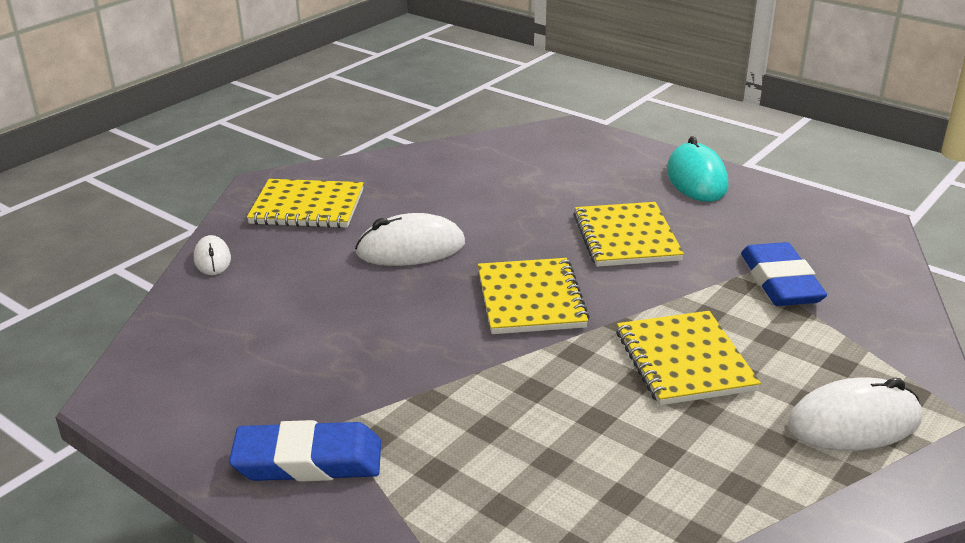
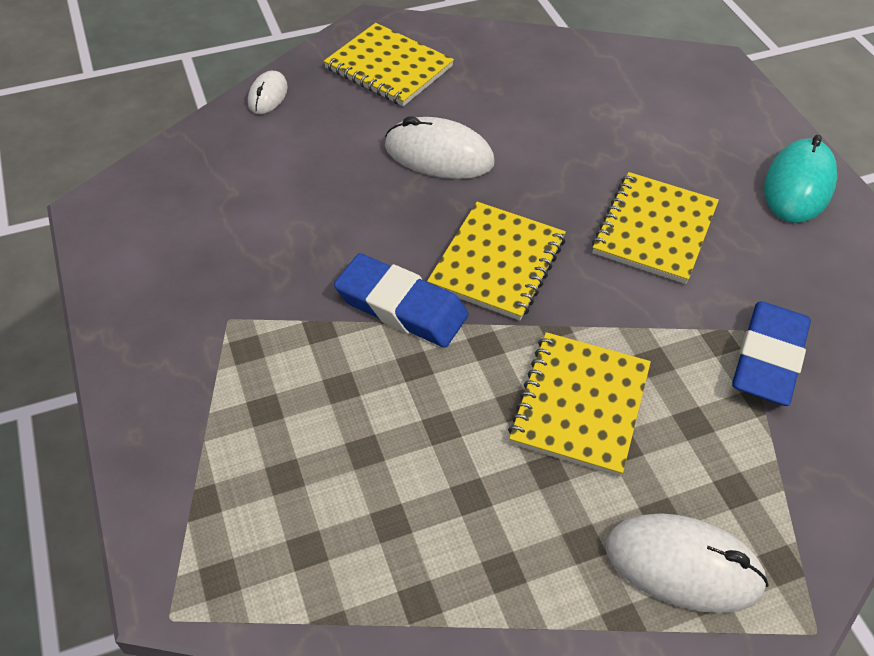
camera: 30 degrees right, 20 degrees up
(308, 461) = (179, 345): blue eraser -> blue eraser (401, 306)

